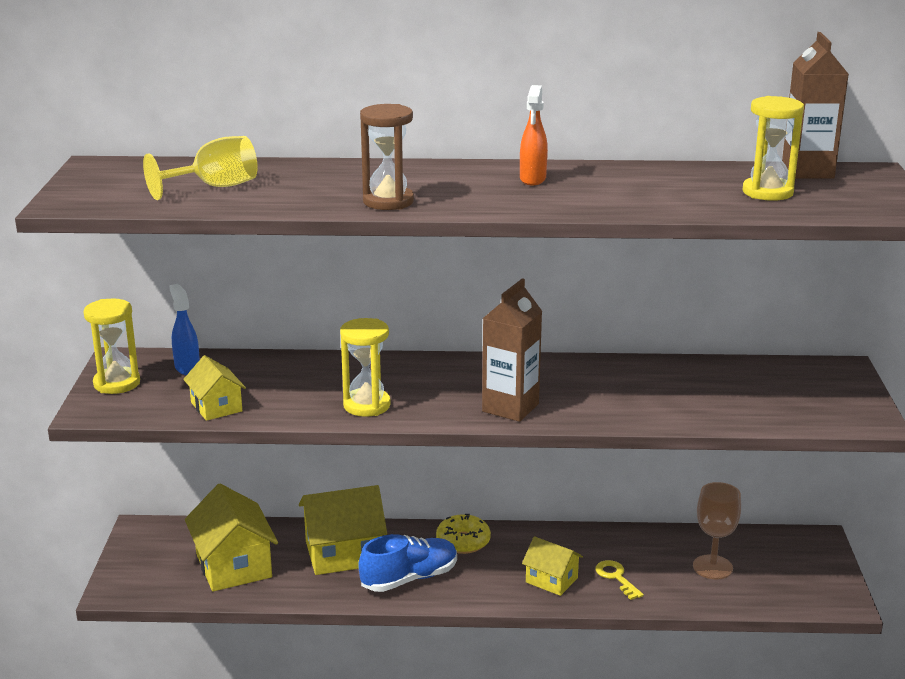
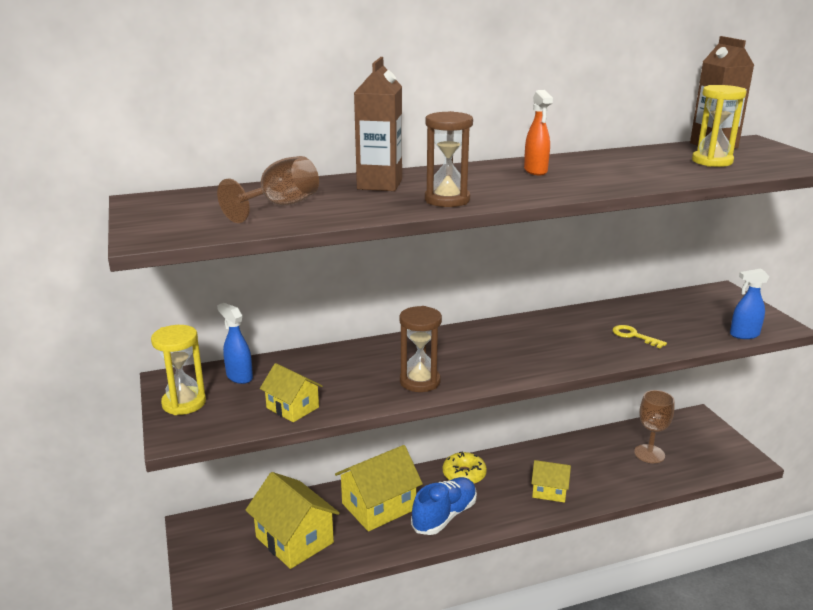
camera: 20 degrees left, 0 degrees up
(215, 187) = (280, 206): yellow goblet -> brown goblet
(367, 405) = (420, 381): yellow hourglass -> brown hourglass
(510, 408) = (532, 362): brown carton -> brown carton (379, 184)
(616, 577) = (592, 477): yellow key -> yellow key (633, 336)
(807, 423) = (744, 335): none -> blue spray bottle

